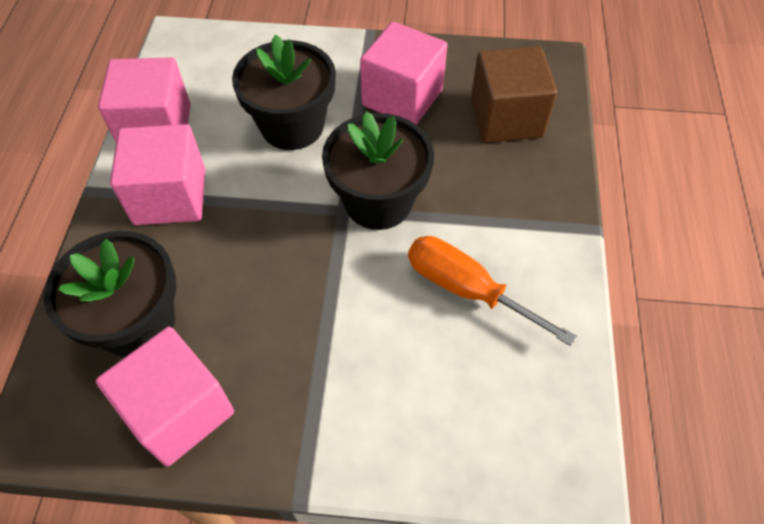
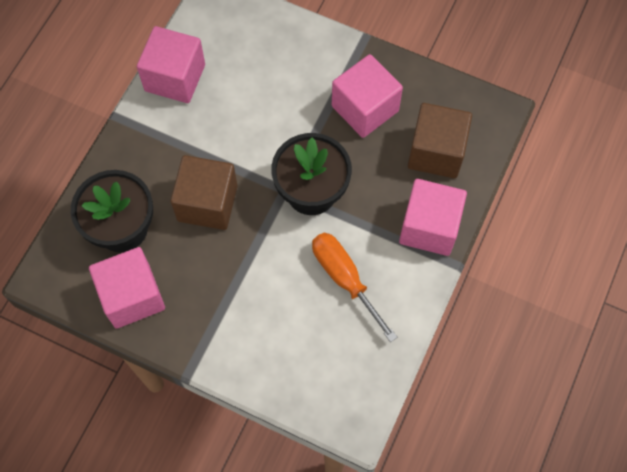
camera: 20 degrees right, 10 degrees up
(170, 196) = (169, 139): pink cube -> pink cube (429, 227)
(247, 255) = (207, 203): none -> brown cube
(292, 126) = (273, 107): black flower pot -> none

